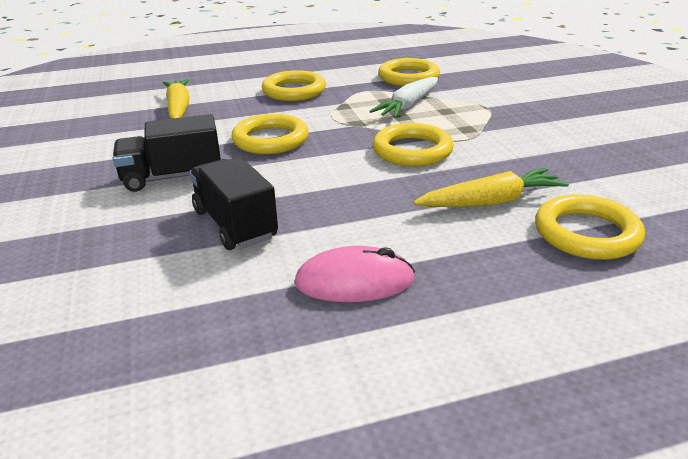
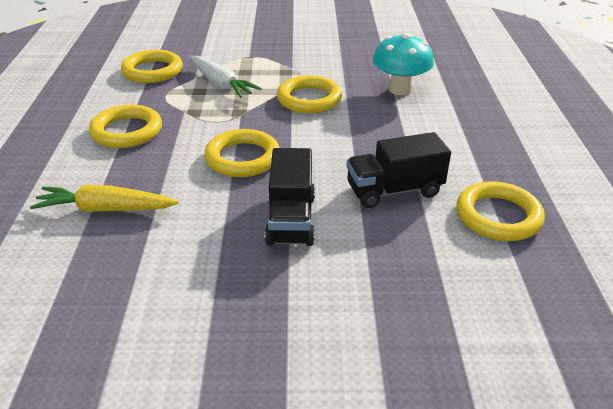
camera: 75 degrees left, 5 degrees up
(354, 281) = (481, 151): pink mouse -> none
(491, 202) = (400, 89): yellow carrot -> turquoise mushroom
(586, 233) = (446, 73): yellow ring -> yellow ring (498, 216)

